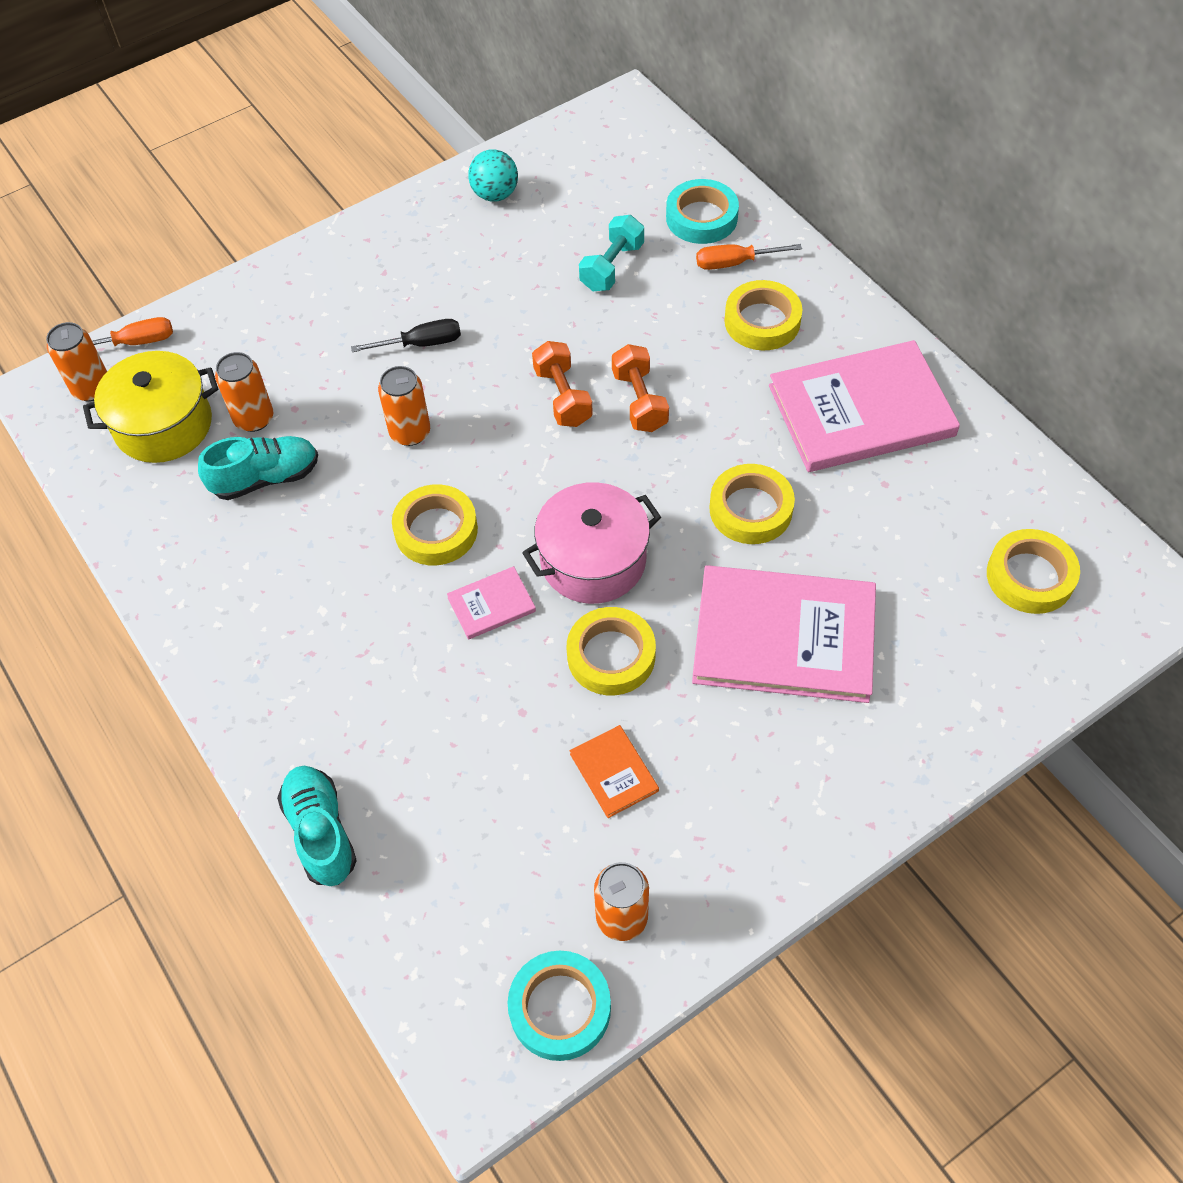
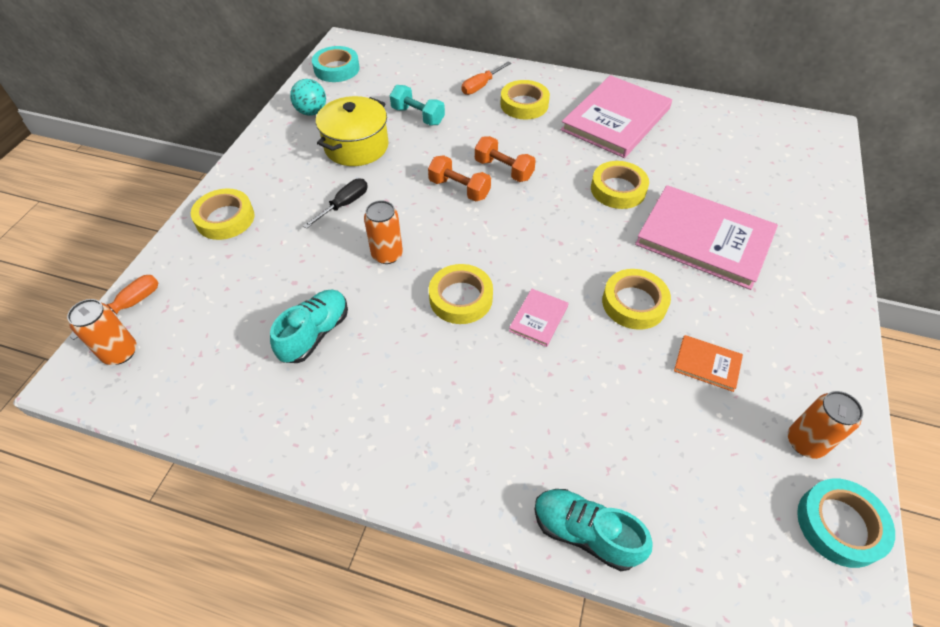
camera: 40 degrees left, 5 degrees down
(163, 425) = (203, 344): yellow pot -> yellow pot (356, 146)
(254, 418) = (270, 303): orange can -> none
(593, 560) = (568, 260): pink pot -> none
(612, 267) = (418, 116): turquoise dumbbell -> turquoise dumbbell turned 45 degrees counterclockwise
(701, 218) = (441, 74): turquoise tape -> turquoise tape (336, 69)
(784, 637) = (704, 239): pink book -> pink book turned 60 degrees clockwise
(1030, 576) = (770, 149): yellow tape -> yellow tape (225, 218)

